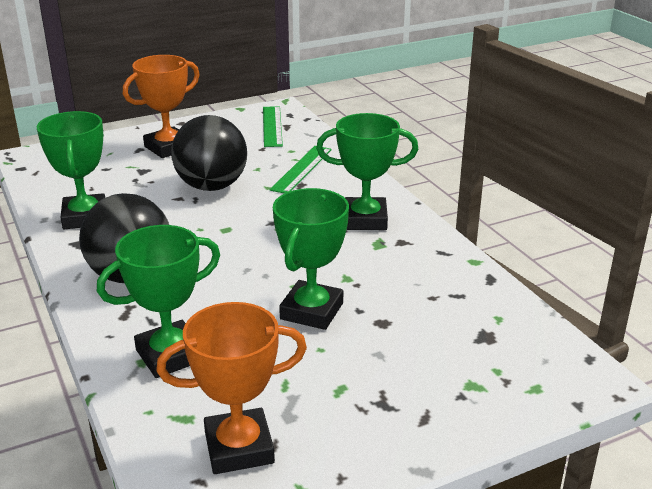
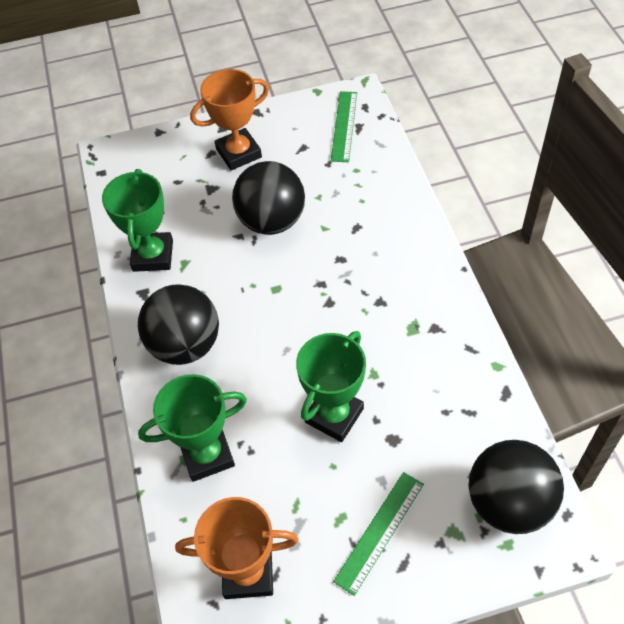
camera: 15 degrees right, 25 degrees up
(301, 169) = (361, 202): green ruler -> green ruler (379, 531)
(365, 219) = (407, 290): green trophy -> none
(524, 356) = (508, 503): none -> black ball

